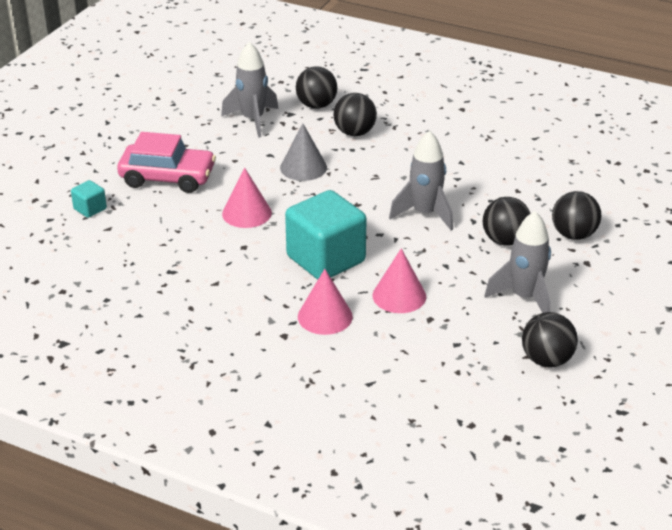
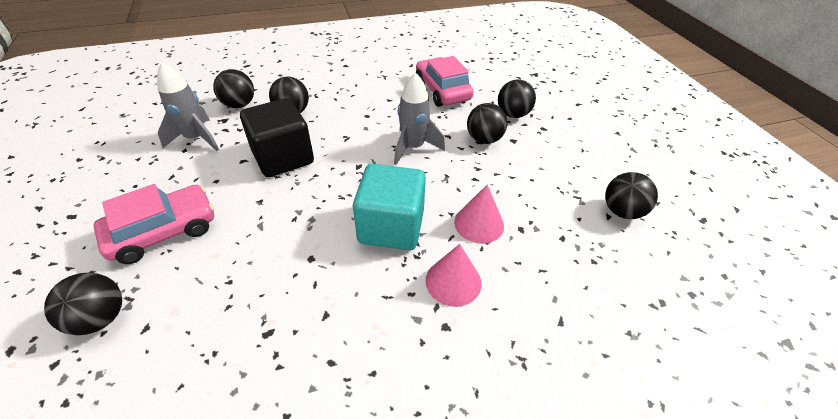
camera: 45 degrees left, 10 degrees up
(90, 209) = (101, 318): turquoise cube -> black ball
(247, 213) = (279, 224): pink cone -> none
(303, 167) = (283, 157): grey cone -> black cube
(524, 297) = (548, 173): grey rocket -> none
(530, 178) = (442, 90): none -> pink car

